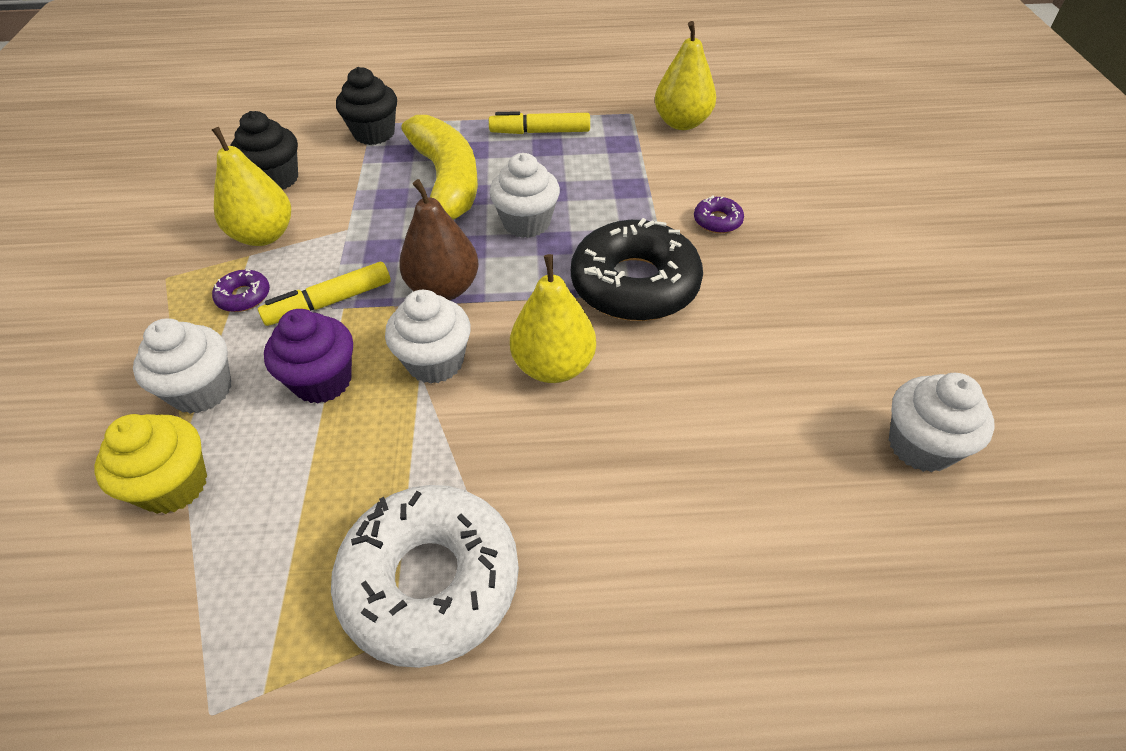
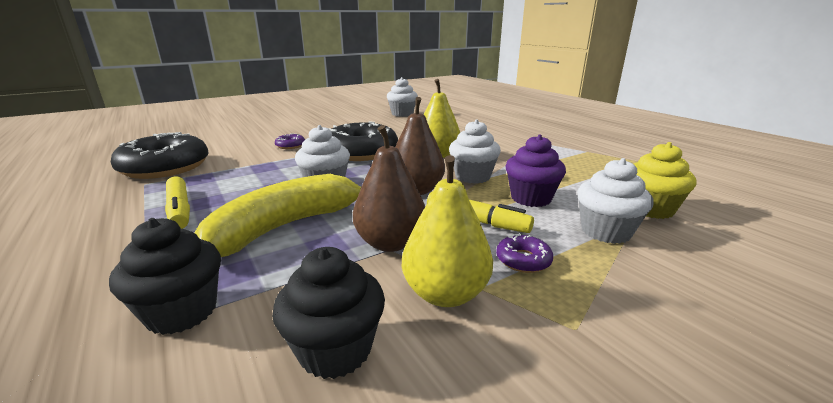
camera: 120 degrees left, 25 degrees down
(355, 231) = (390, 243): none -> brown pear
(430, 581) = (561, 151): white donut -> none
(682, 123) = (165, 167): yellow pear -> black donut

